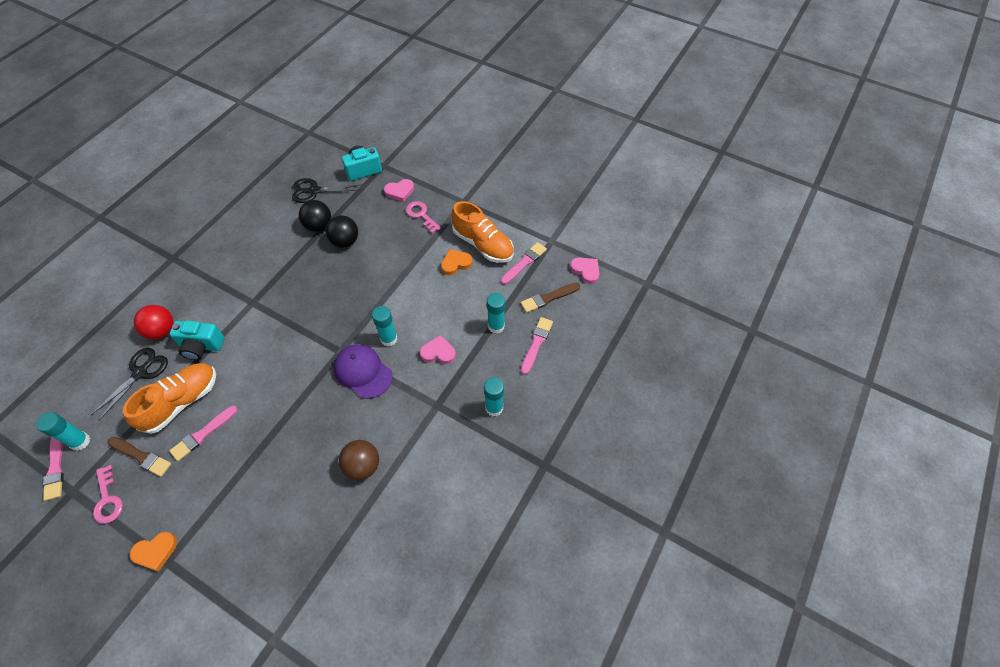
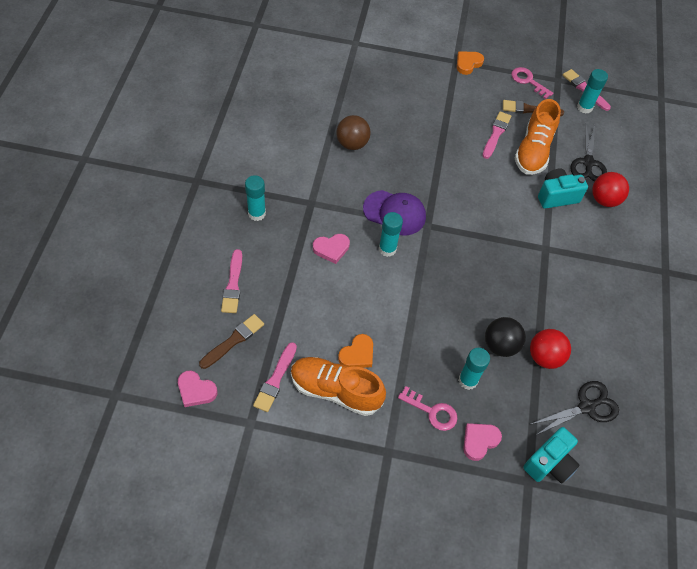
camera: 155 degrees right, 0 degrees up
(319, 226) = (544, 357): black ball -> red ball
(496, 326) = (282, 291): turquoise glue stick -> turquoise glue stick (468, 380)

